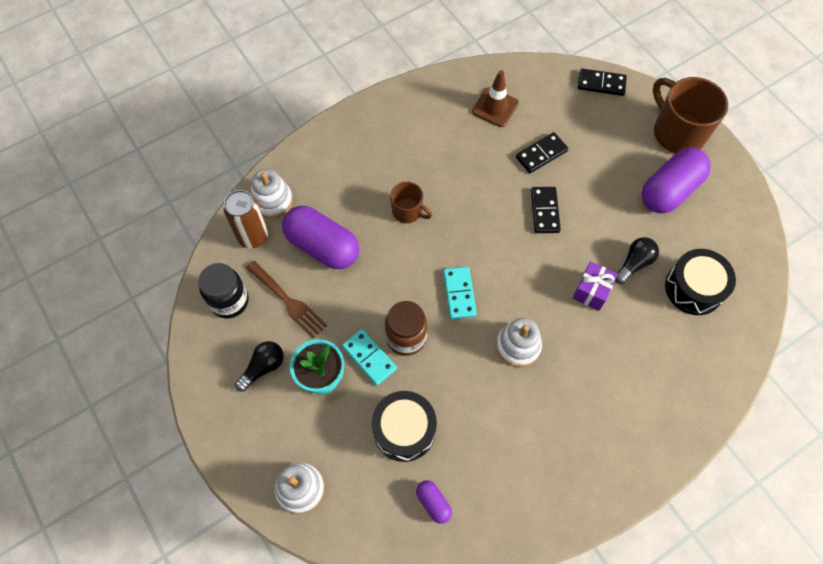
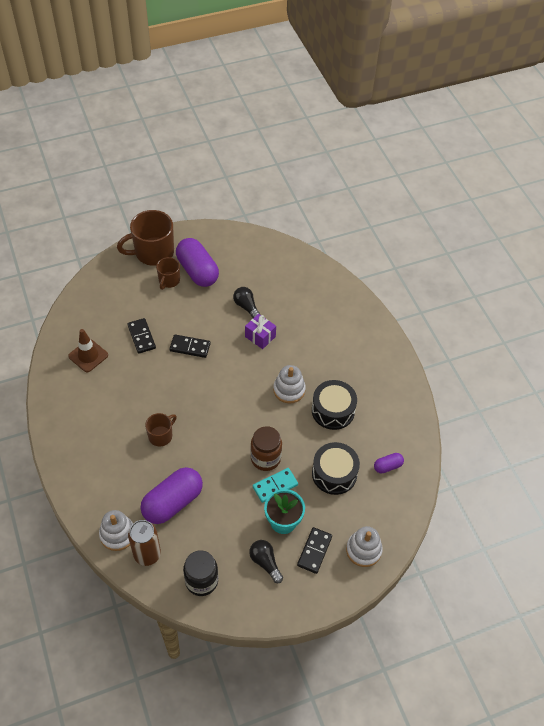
camera: 80 degrees left, 10 degrees down
(288, 301) = (214, 535): brown fork -> none
(459, 293) = (240, 416): turquoise domino -> none
(601, 84) = (94, 284): black domino -> black domino (314, 551)
(640, 161) = (169, 280): none -> brown mug
(694, 288) = (273, 280): black drum -> black drum (333, 410)

